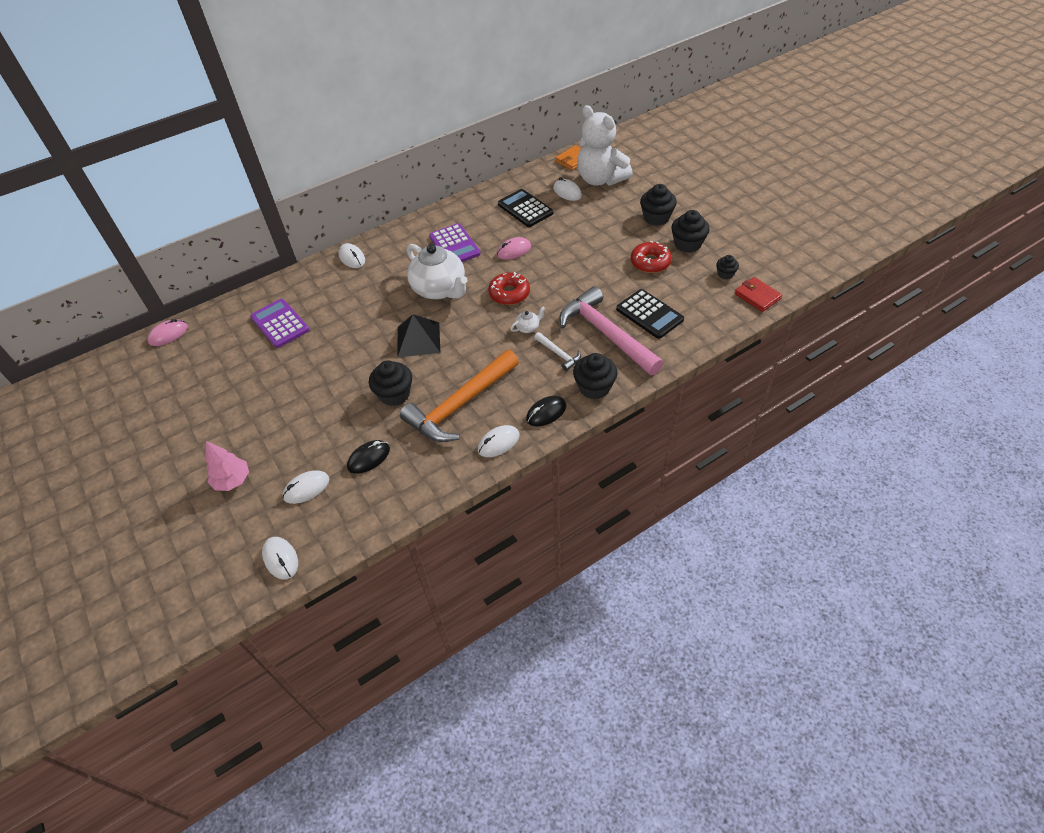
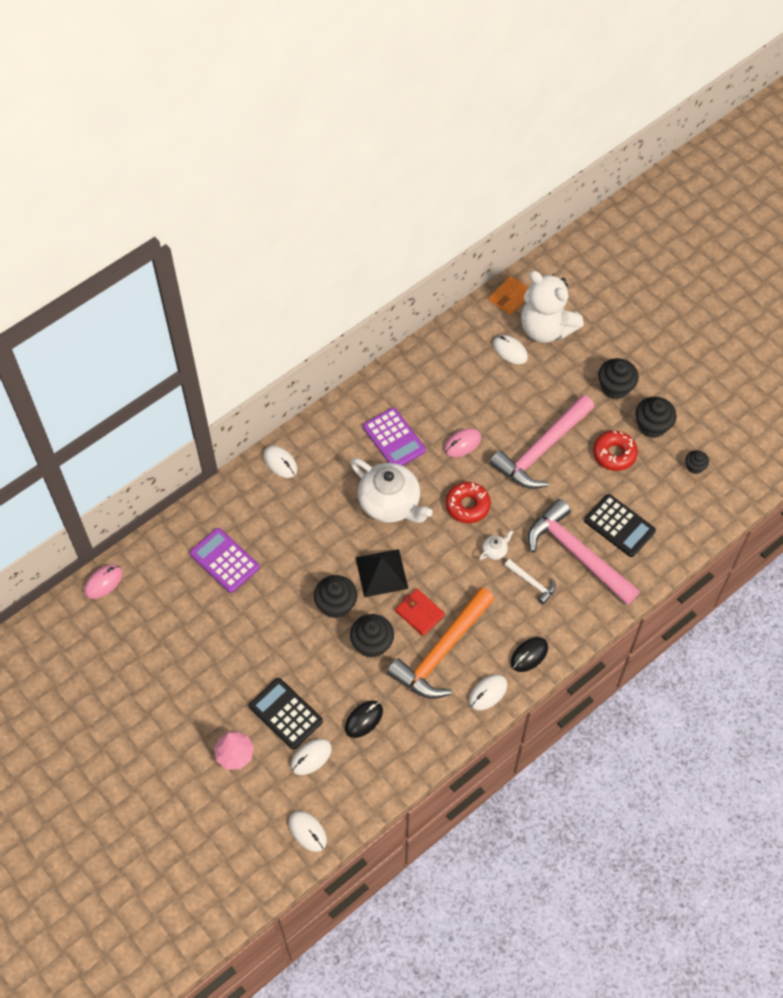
camera: 10 degrees left, 10 degrees up
(525, 209) = (465, 379): black calculator -> black calculator (285, 713)
(584, 257) = (542, 450): none -> pink hammer
(594, 387) = (573, 622): black cupcake -> black cupcake (336, 604)
(757, 296) = (729, 495): red wallet -> red wallet (419, 613)

